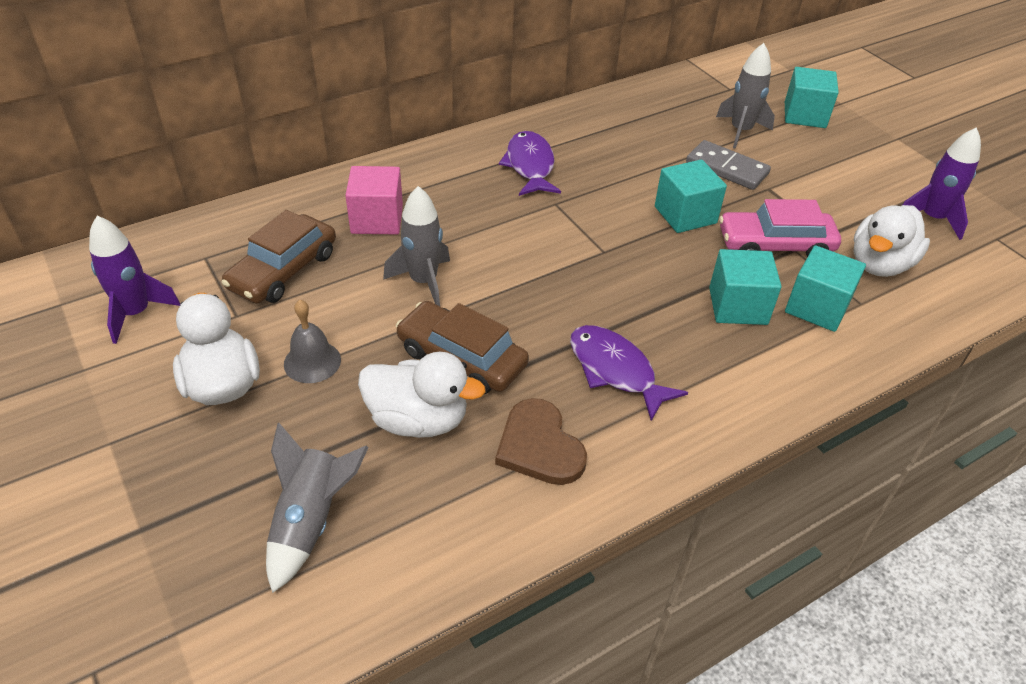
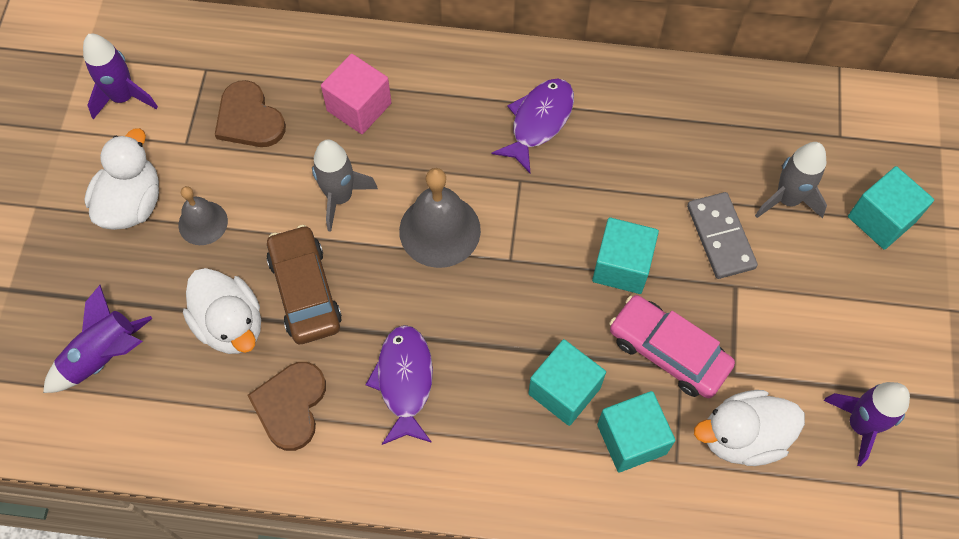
camera: 40 degrees right, 20 degrees up
(283, 270) = (249, 119): brown car -> brown heart
(310, 521) = (104, 356): grey rocket -> purple rocket
(530, 261) = (439, 230): none -> grey bell

